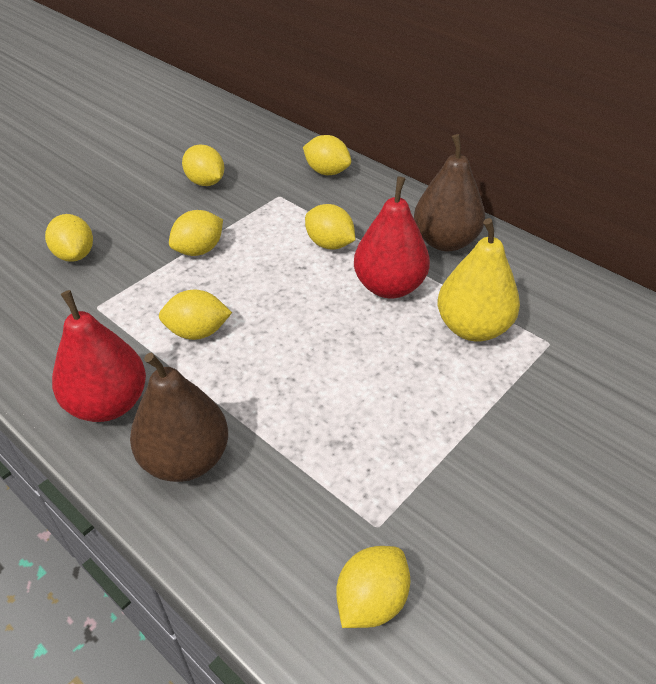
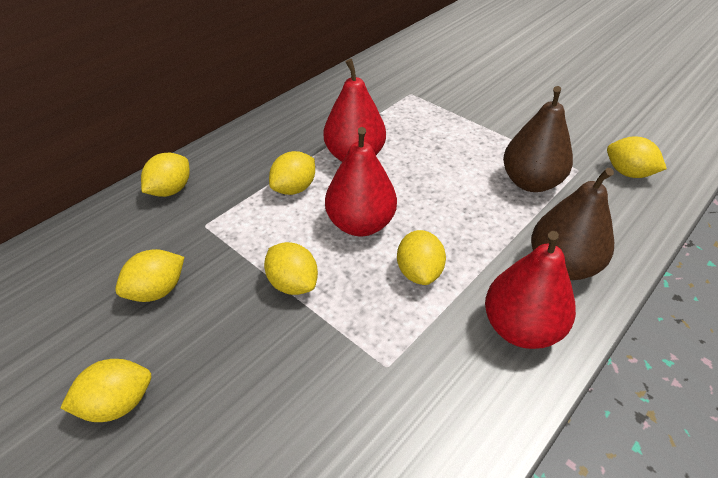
camera: 90 degrees left, 0 degrees up
(75, 255) = (289, 412): yellow lemon -> yellow lemon (117, 403)
(272, 291) = (360, 224): none -> red pear
(445, 241) = (299, 125): brown pear -> brown pear (530, 182)
(472, 327) = (399, 121): yellow pear -> none

